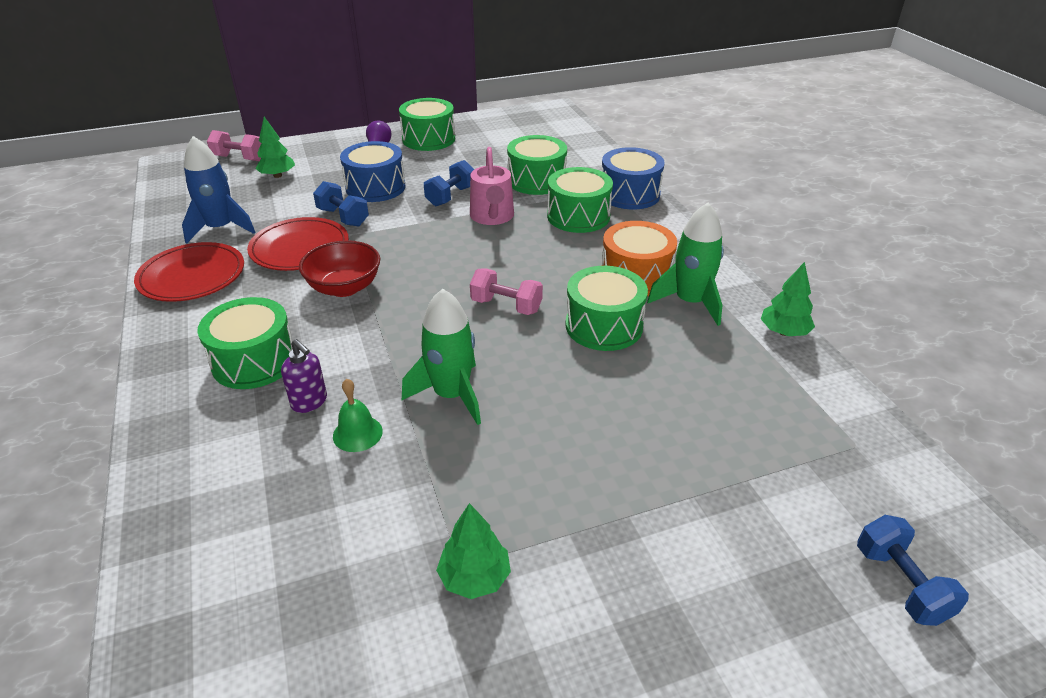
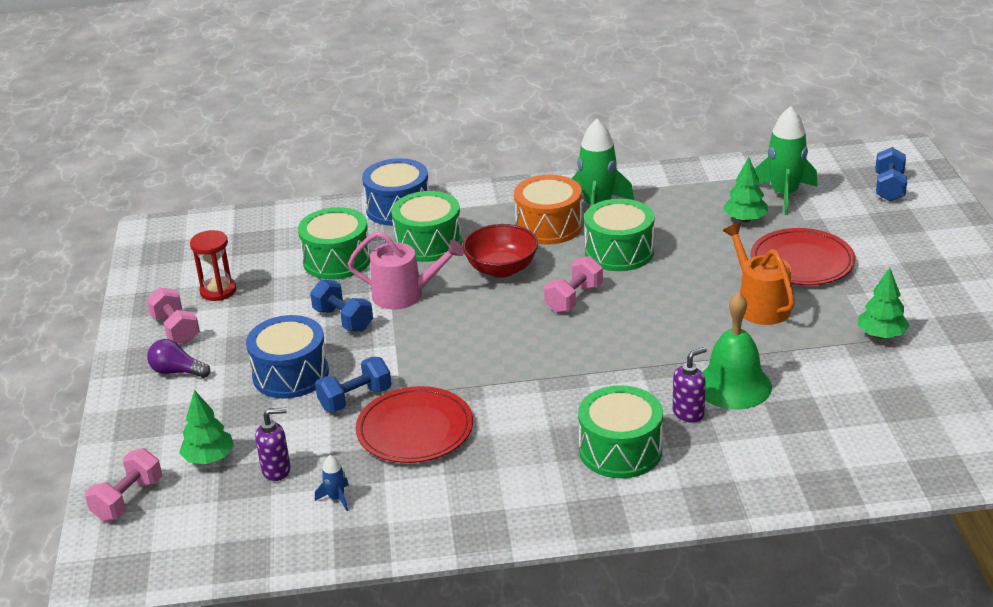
camera: 75 degrees left, 5 degrees down
(192, 276) = (445, 511): red plate -> red plate (802, 262)
(220, 228) = (336, 498): blue rocket -> blue rocket, size x0.45
(259, 201) = (277, 470): none -> purple soap dispenser
(344, 287) = (508, 396): red bowl -> red bowl (501, 269)
(357, 433) = (733, 385): green bell -> green bell, size x1.76
(428, 139) = (176, 330): green drum -> pink dumbbell
(451, 395) = (694, 335): green rocket -> green rocket (784, 195)
(480, 144) = (218, 291): none -> red hourglass
(523, 446) = (759, 305): none -> orange watering can
(784, 332) = (650, 174): green tree -> green tree (745, 219)
(900, 584) = (889, 188): blue dumbbell -> blue dumbbell turned 75 degrees counterclockwise

